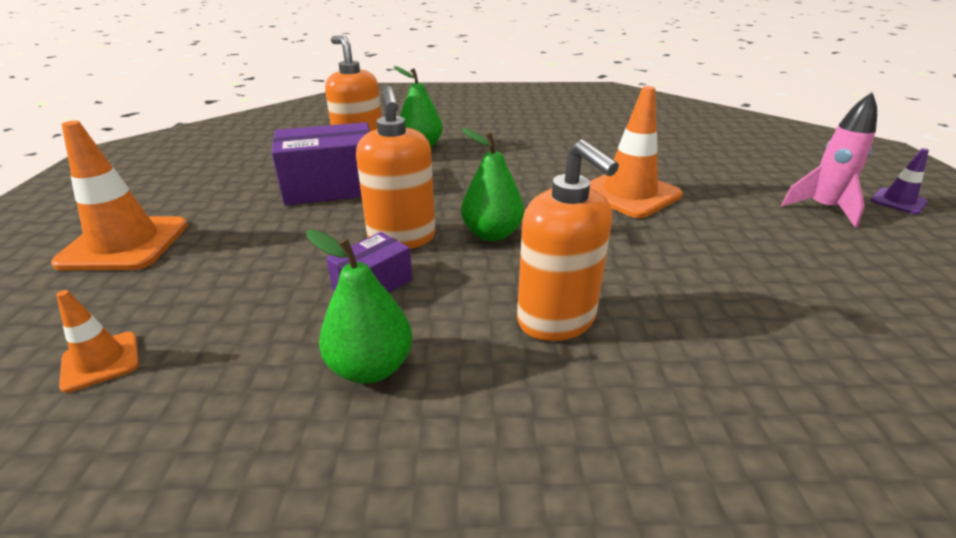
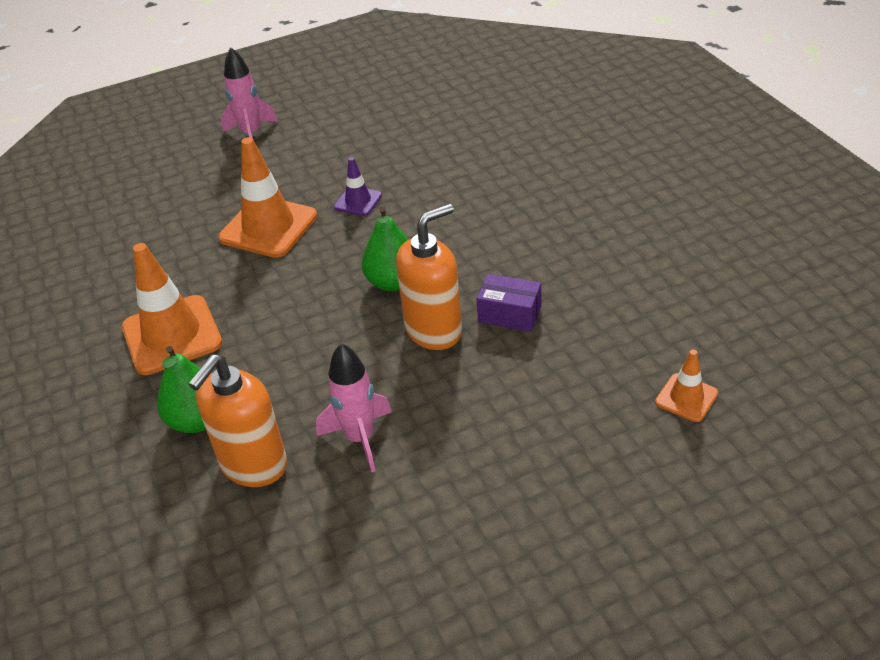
camera: 110 degrees left, 10 degrees up
(125, 244) = (574, 523): orange traffic cone -> orange traffic cone (172, 335)
(331, 187) = (360, 438): purple box -> pink rocket
(371, 367) = (586, 275): green pear -> none
(556, 320) = (485, 220): orange soap dispenser -> none
(898, 201) = (219, 104): purple traffic cone -> purple traffic cone (358, 201)

